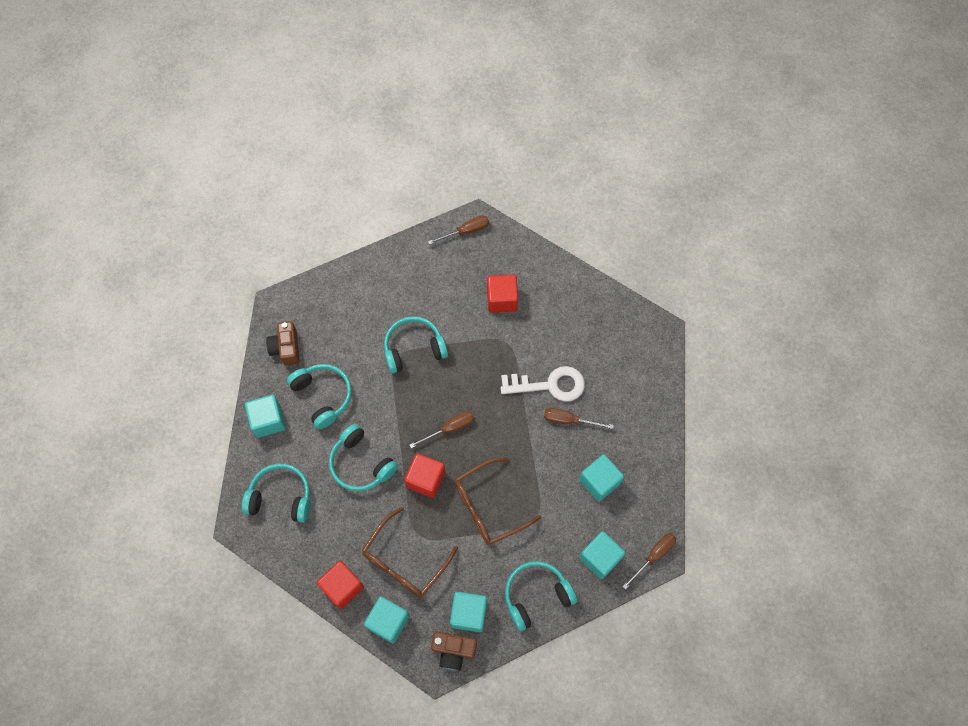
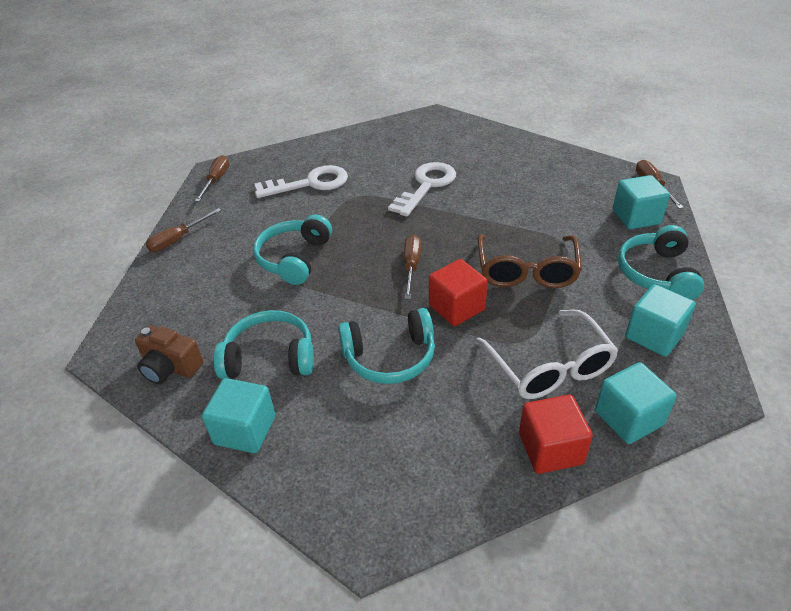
camera: 55 degrees left, 25 degrees down
(281, 497) = (366, 464): turquoise headphones -> none
(404, 561) = (550, 367): brown glasses -> white glasses
(453, 651) = (700, 368): brown camera -> none
(502, 299) = (310, 183): red cube -> white key
(569, 420) = (473, 187): brown screwdriver -> brown screwdriver (178, 239)
(599, 481) = (552, 191): turquoise cube -> none

